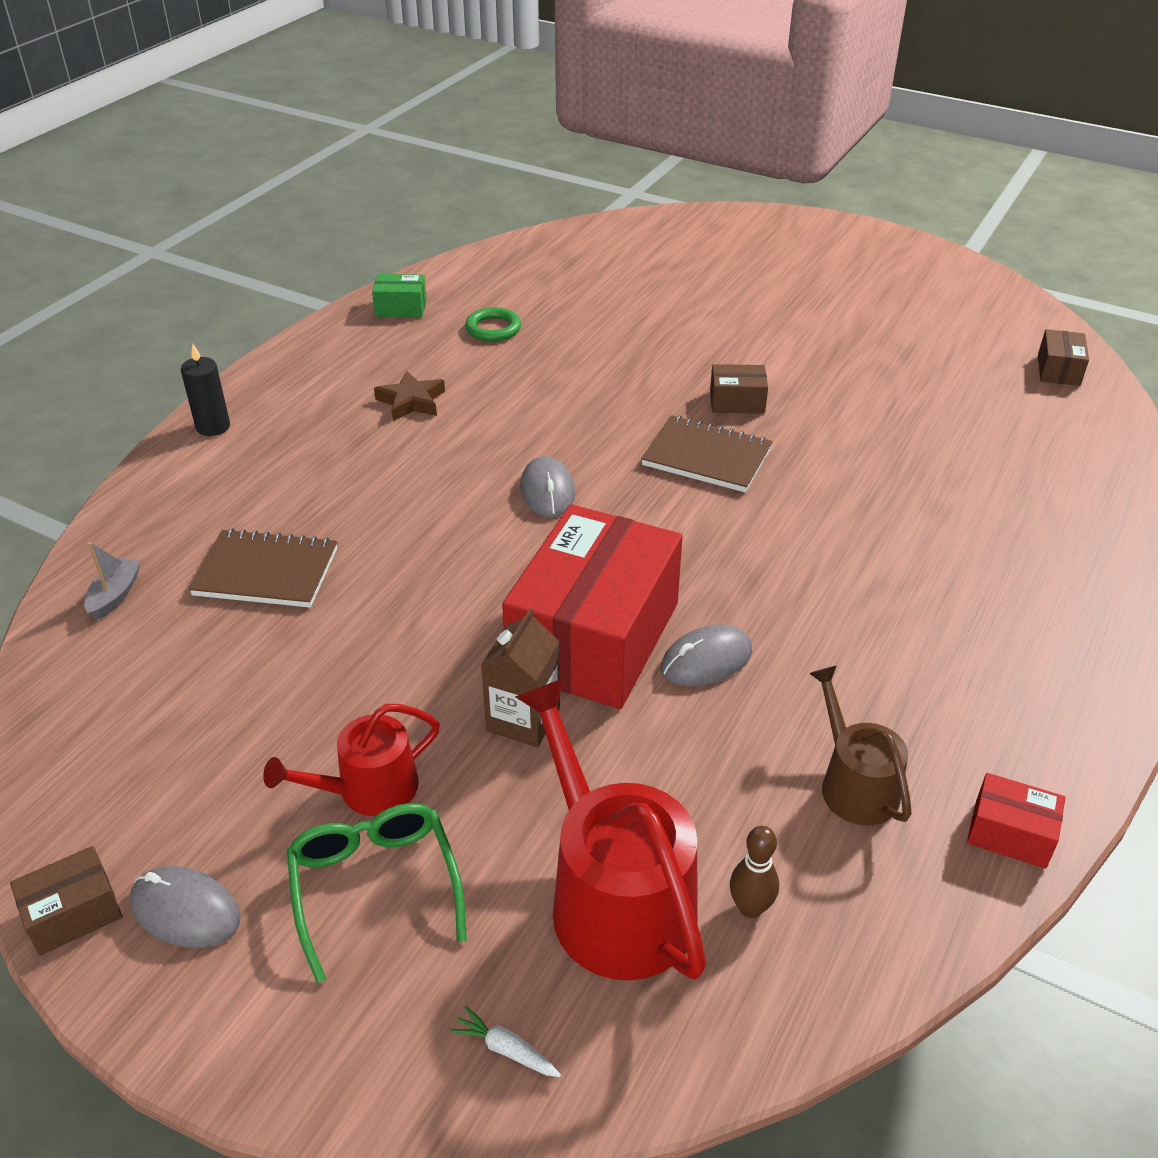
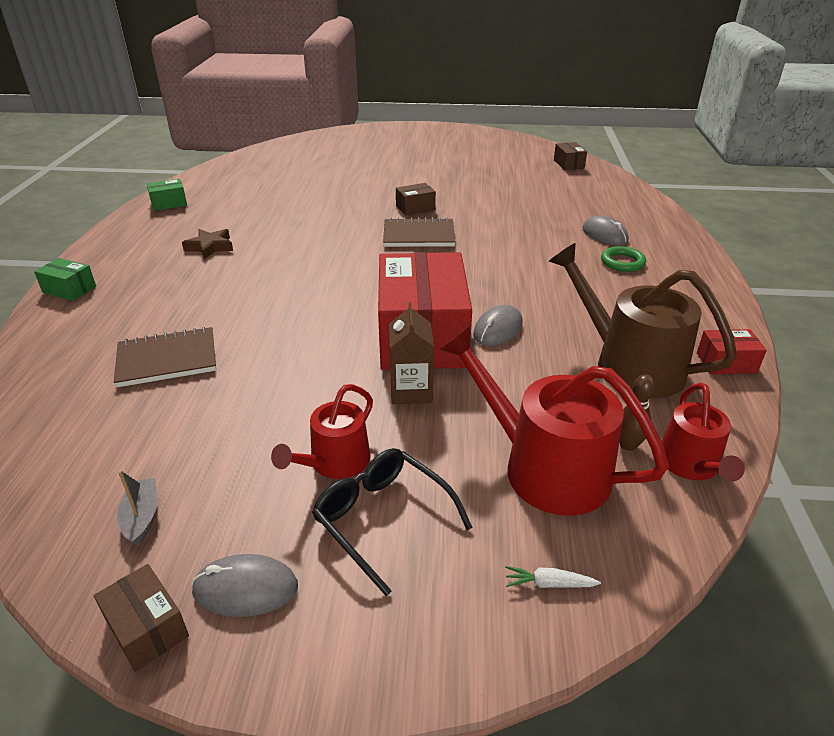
camera: 25 degrees left, 5 degrees down
(73, 913) = (147, 628): brown box -> brown box turned 75 degrees counterclockwise
(115, 595) = (50, 404): grey boat -> grey boat (142, 517)
(213, 427) = (69, 289): black candle -> green box
(375, 887) = (383, 519): green glasses -> black glasses
(493, 329) = (239, 202): green ring -> green ring (622, 262)
(547, 491) = (335, 271): grey mouse -> grey mouse (604, 235)
(815, 971) = (691, 465): none -> red watering can
(854, 784) = (629, 365): brown watering can -> brown watering can, size x1.72

